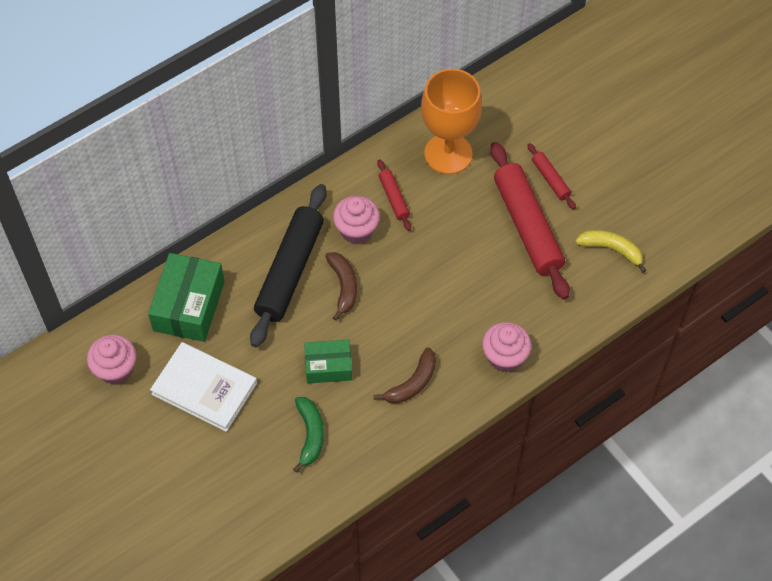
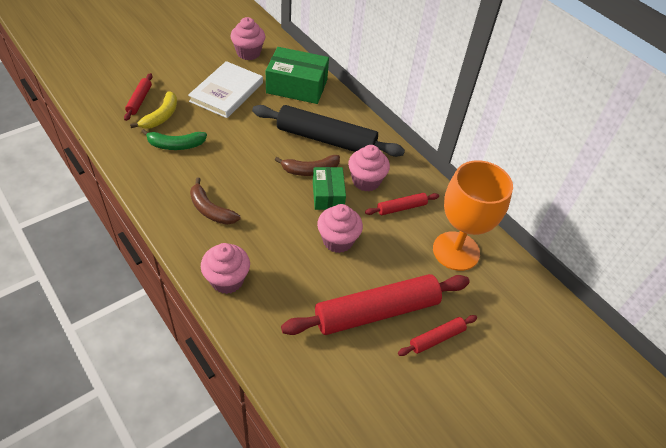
camera: 85 degrees right, 10 degrees down
(226, 492) = (139, 100): none -> red rolling pin
(328, 366) = (235, 158): green box -> green box (328, 195)
(444, 258) = (338, 240): none -> pink cupcake
(611, 249) = (350, 392): yellow banana -> yellow banana (161, 116)

